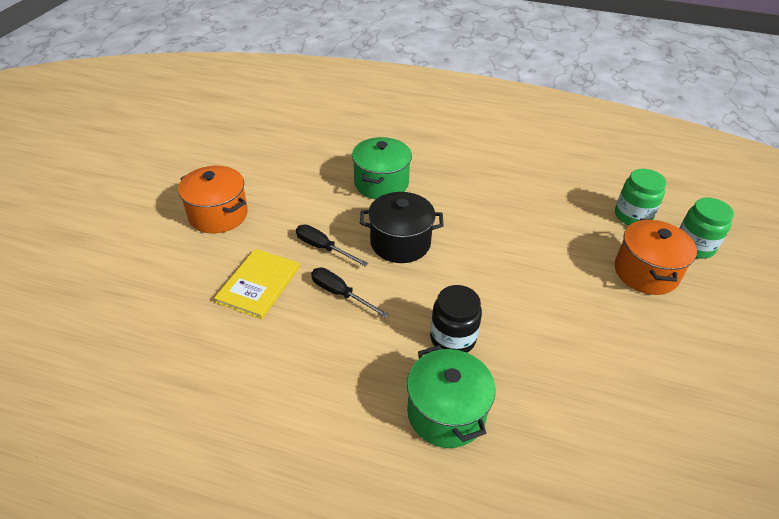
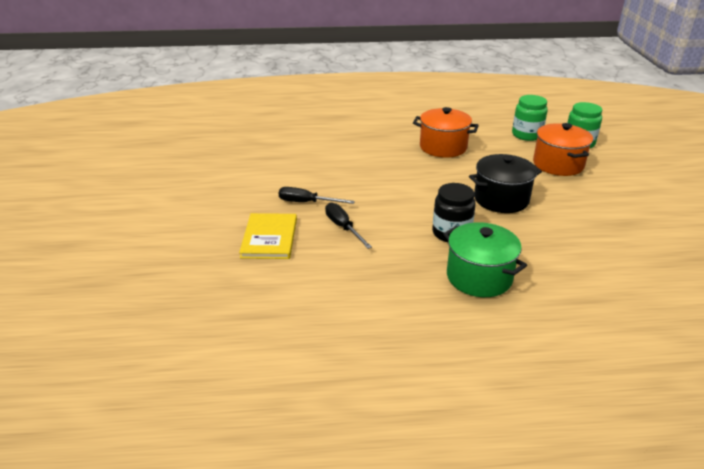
camera: 20 degrees left, 10 degrees down
(218, 215) = (196, 201): orange pot -> orange pot (443, 147)
(340, 294) = (343, 227): black screwdriver -> black screwdriver turned 45 degrees clockwise
(381, 183) = (324, 153): green pot -> none
(400, 243) = (368, 186): black pot -> black pot (501, 199)

